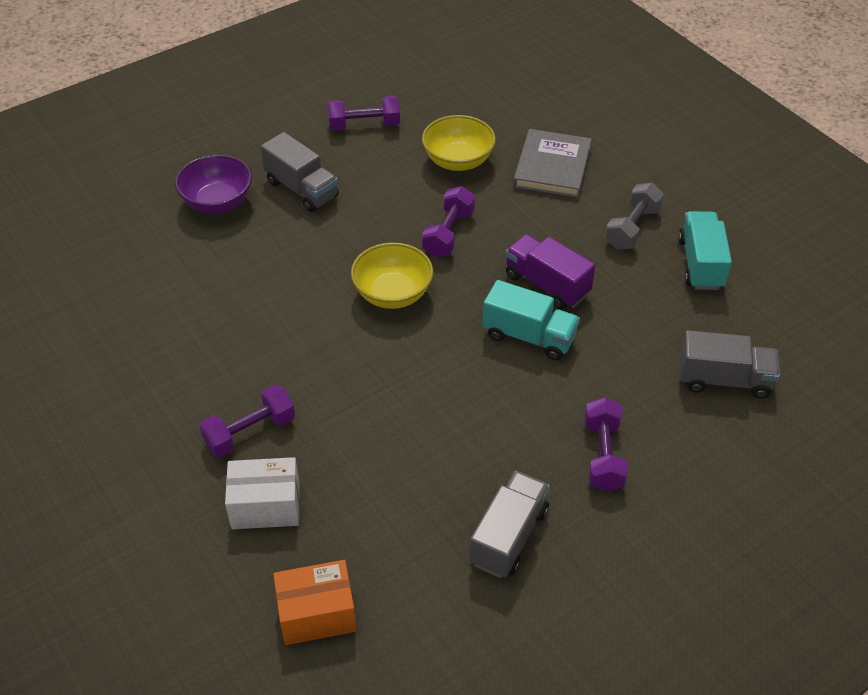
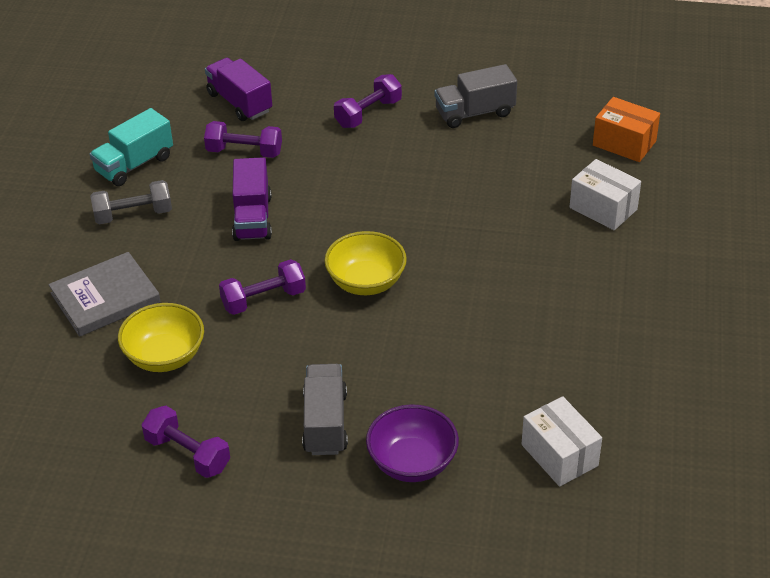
camera: 135 degrees left, 5 degrees down
(119, 266) = (559, 455): none -> white box
(250, 432) = (572, 255): purple dumbbell -> purple dumbbell (244, 152)
(529, 336) = (314, 195): turquoise truck -> none
(724, 380) = (239, 103): grey truck -> purple truck

